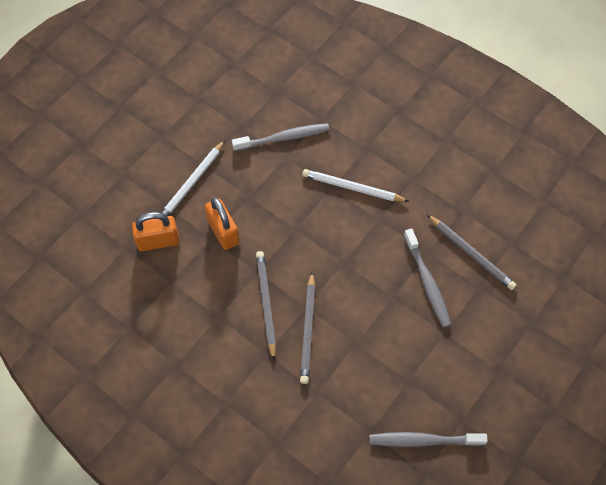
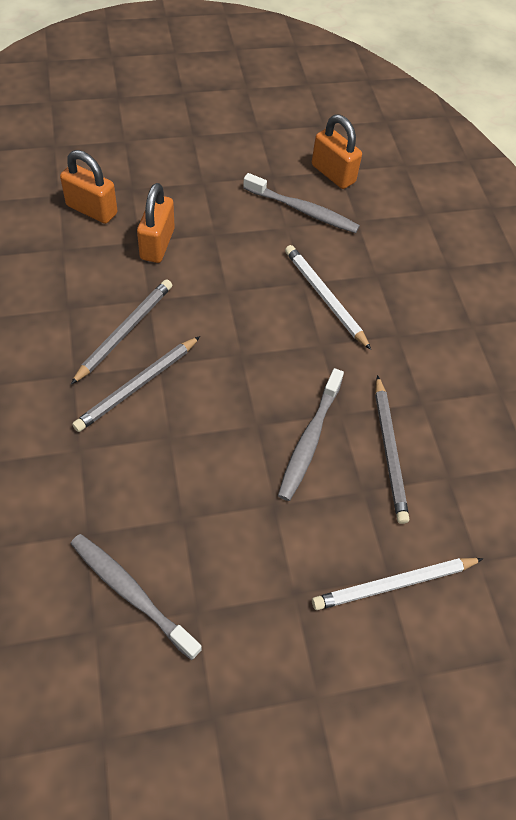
camera: 35 degrees right, 5 degrees down
(192, 183) = (176, 187): white pencil -> white pencil (394, 584)
(275, 97) = (333, 174): none -> orange padlock

